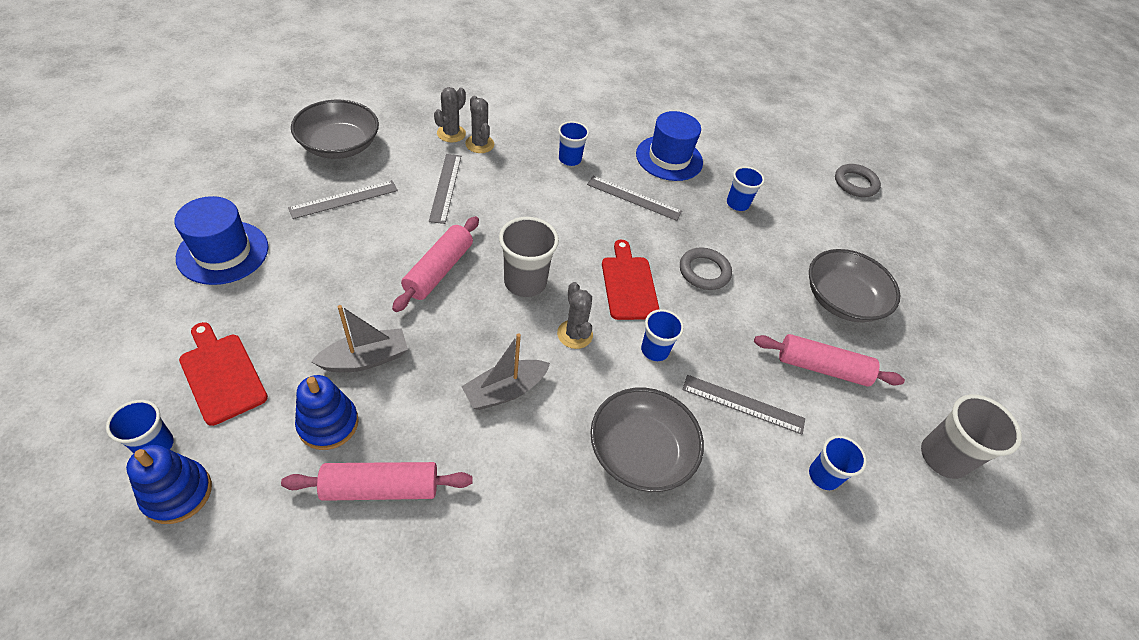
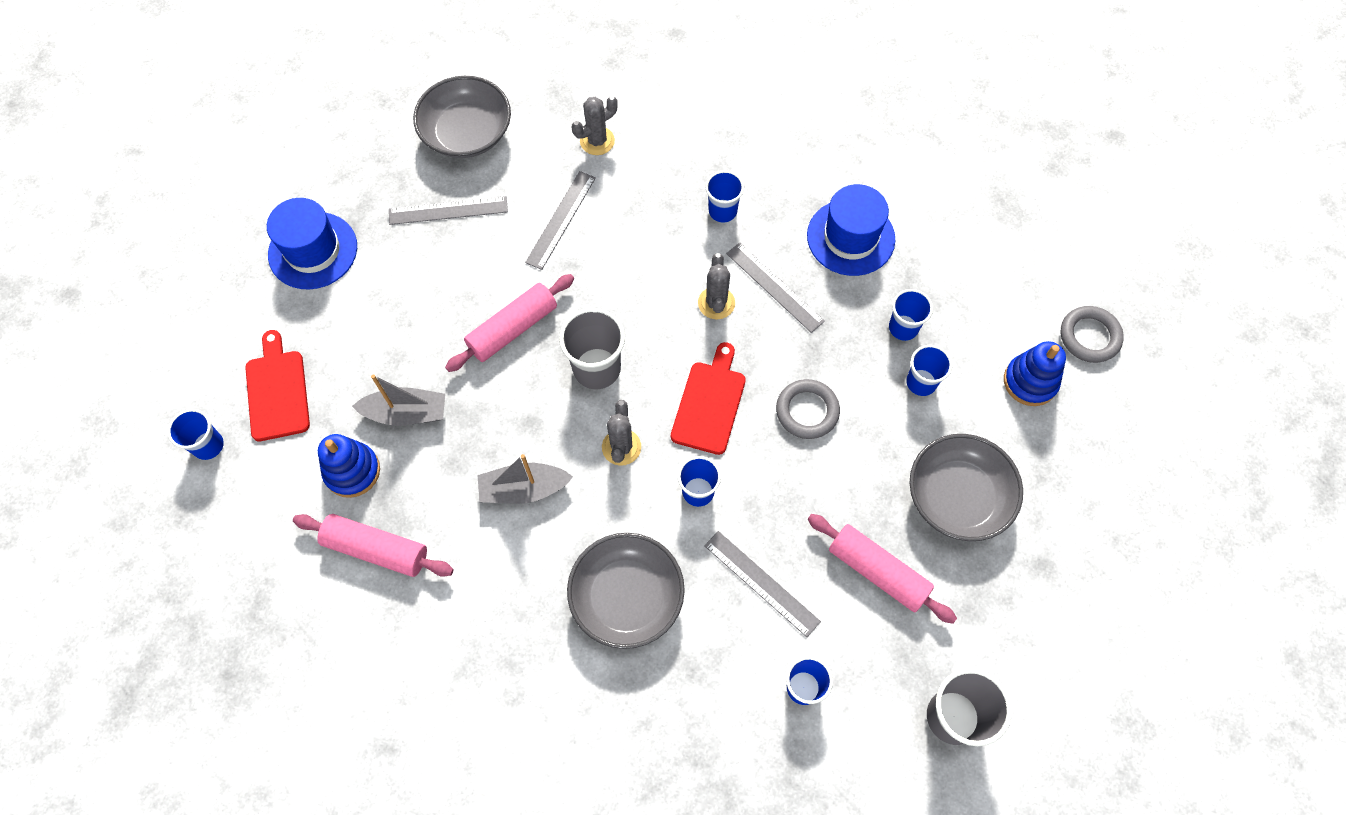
camera: 30 degrees right, 15 degrees up
(177, 493) = (215, 497): blue stacking toy -> blue stacking toy (1030, 381)
(479, 144) = (624, 164): grey cactus -> grey cactus (716, 303)
(770, 234) = (921, 382): none -> blue cup

